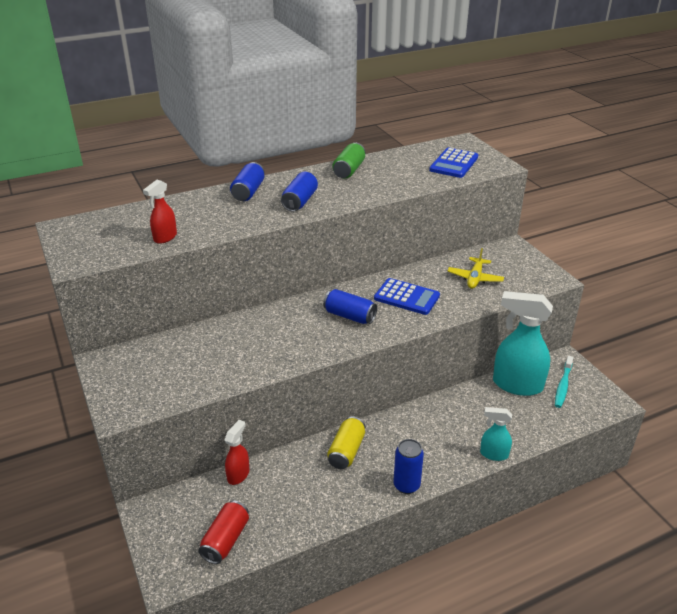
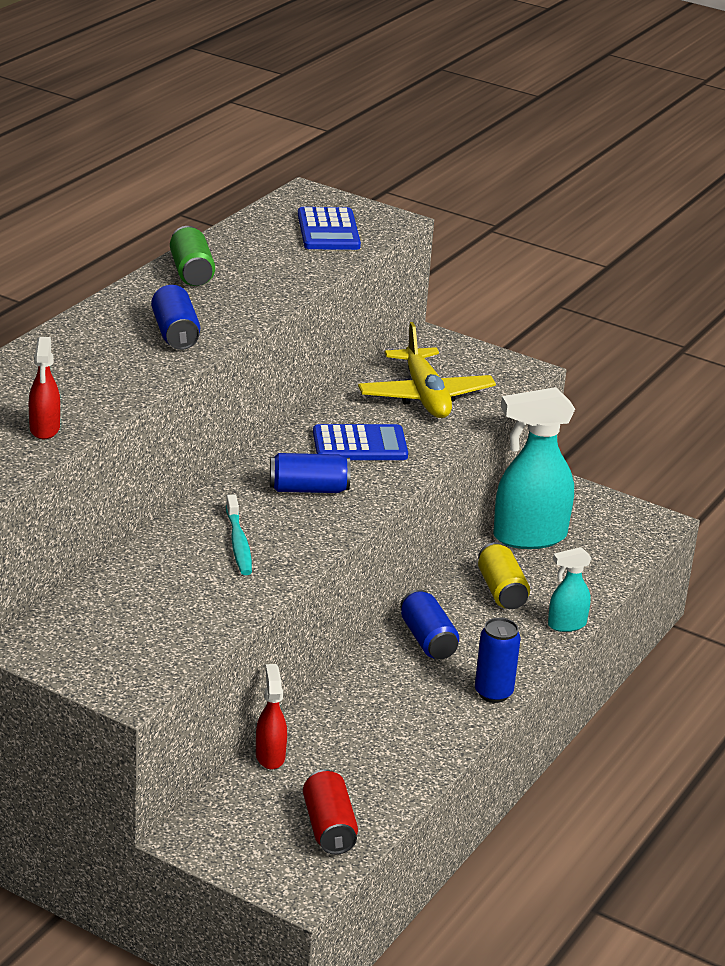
camera: 35 degrees left, 5 degrees down
(248, 192) = (82, 337): blue can -> blue can (428, 639)
(346, 451) = (385, 682): yellow can -> yellow can (501, 591)
(475, 278) = (425, 396): yellow plane -> yellow plane, size x1.59
(563, 385) = (585, 520): turquoise toothbrush -> turquoise toothbrush (238, 543)

